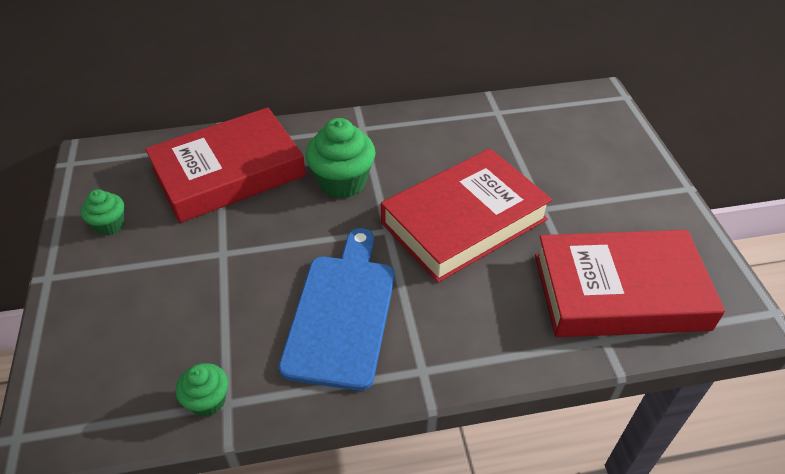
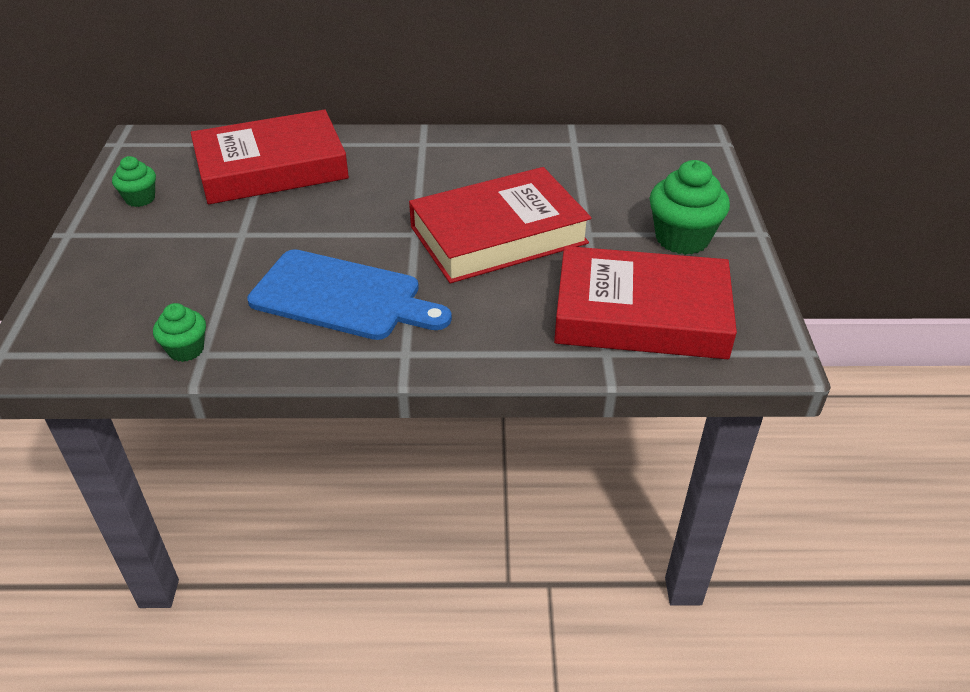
camera: 10 degrees right, 5 degrees down
(342, 182) = (384, 188): green cupcake -> green cupcake (682, 238)
(342, 313) = (342, 297): blue cutting board -> blue cutting board turned 90 degrees clockwise

